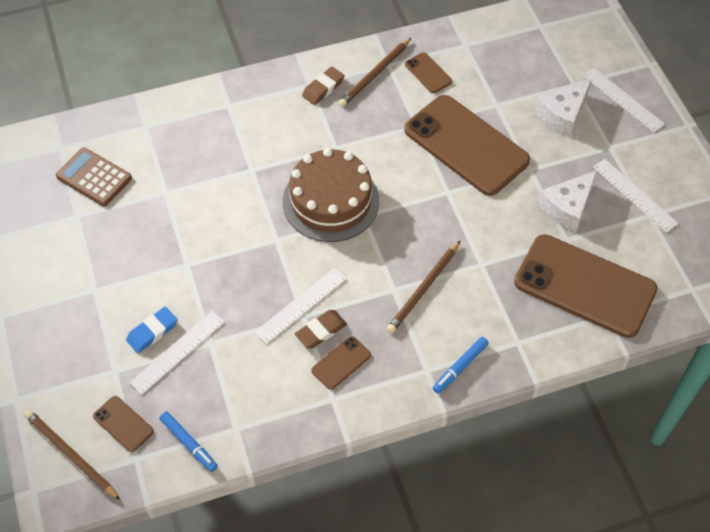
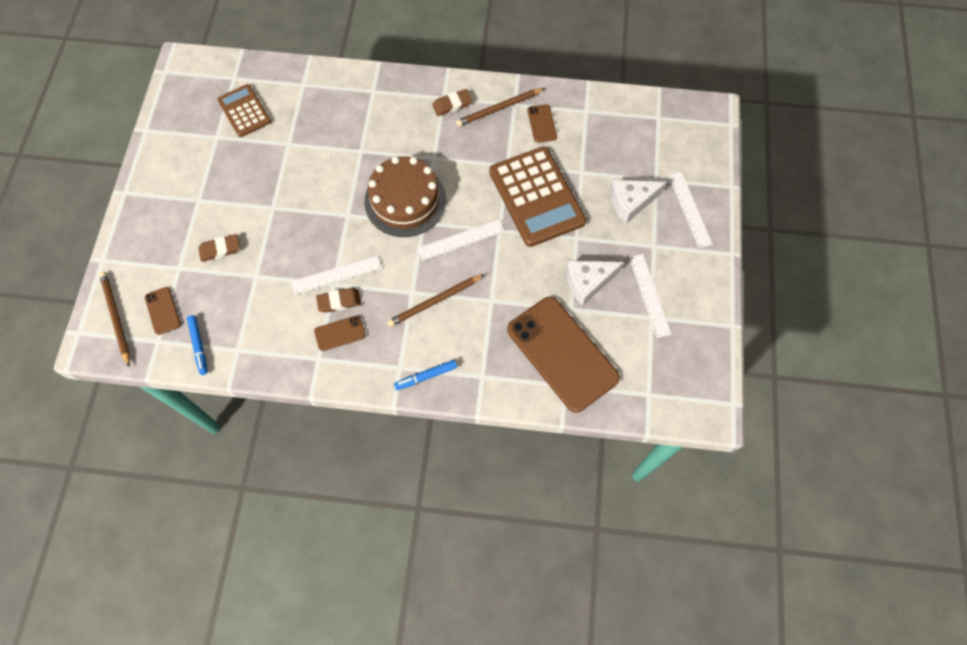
camera: 25 degrees right, 10 degrees up
(152, 332) = (220, 249): blue eraser -> brown eraser
(177, 352) = (229, 273): white ruler -> white ruler (461, 240)
(466, 145) = (536, 197): brown phone -> brown calculator

